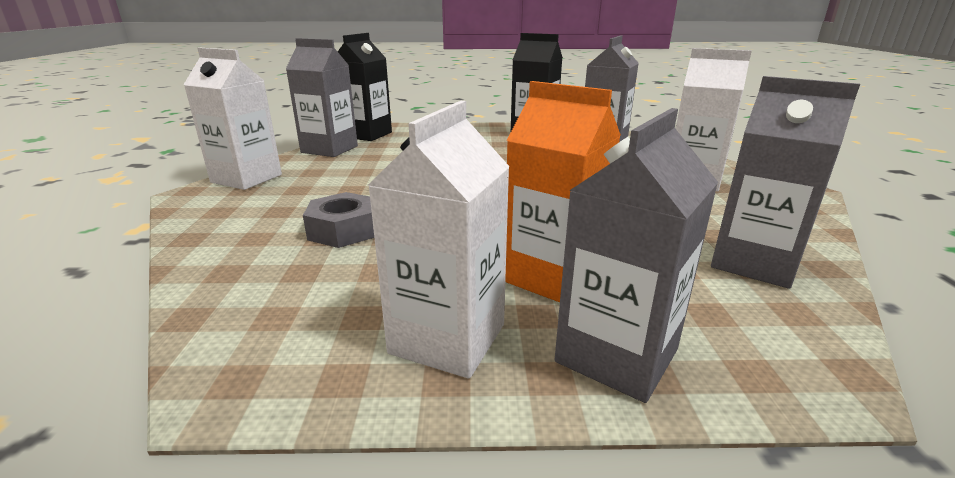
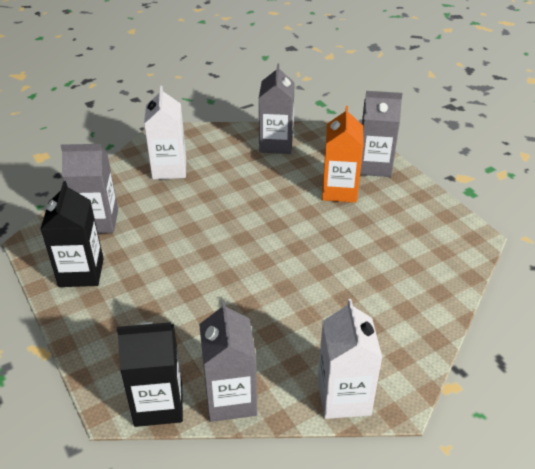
camera: 120 degrees left, 15 degrees up
(344, 230) = (364, 278): grey nut -> none
(447, 338) = (405, 202): white carton -> none

